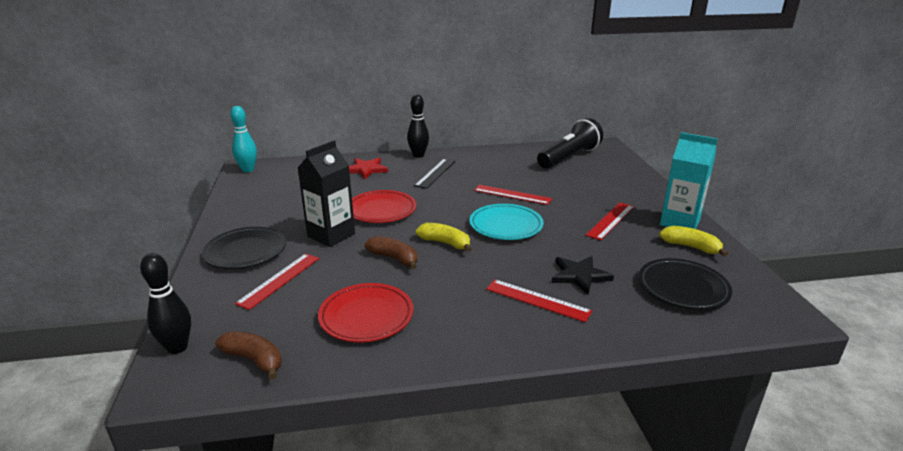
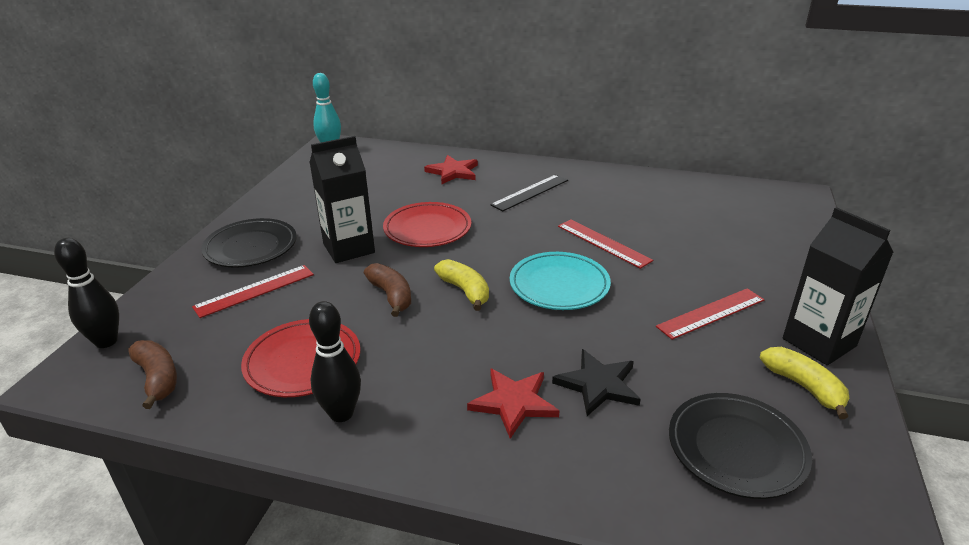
camera: 25 degrees right, 5 degrees up
(418, 155) = (529, 164): black bowling pin -> black bowling pin (341, 413)
(537, 300) = (513, 403): red ruler -> red star
(569, 157) = (728, 204): black flashlight -> none
(679, 222) = (819, 342): turquoise carton -> black carton

